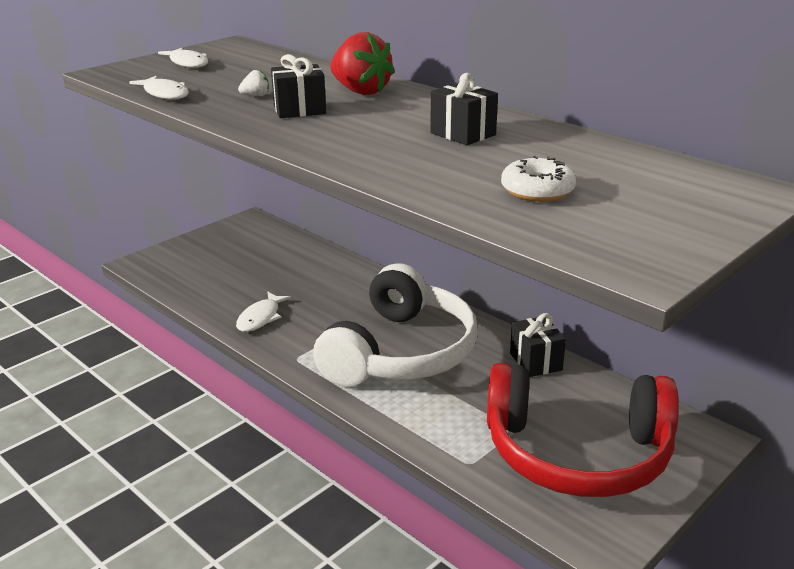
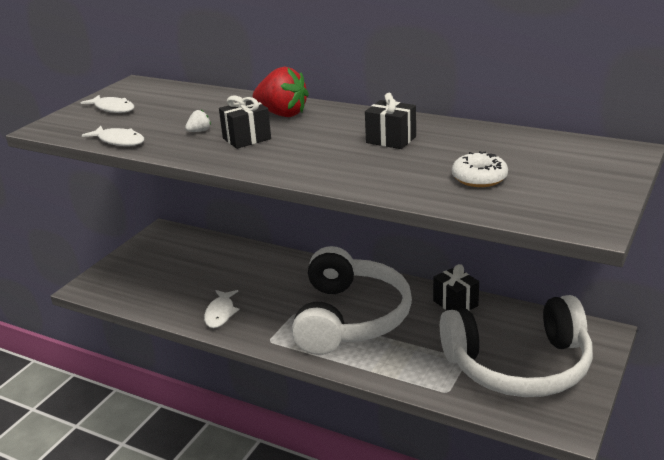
camera: 15 degrees left, 0 degrees up
(577, 453) = (519, 365): red headphones -> white headphones

